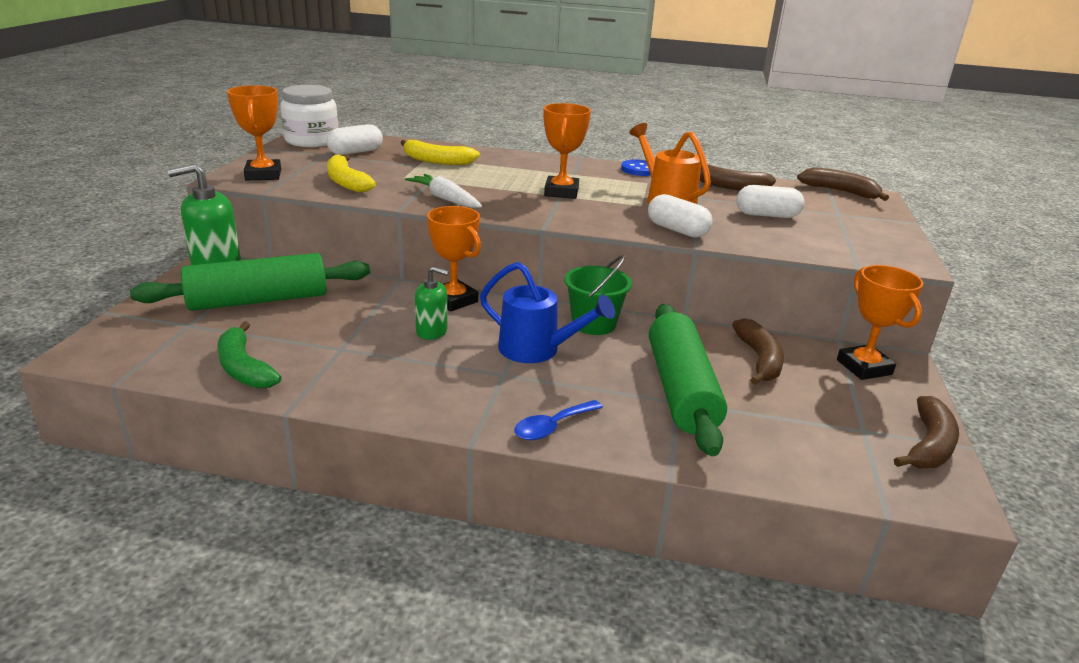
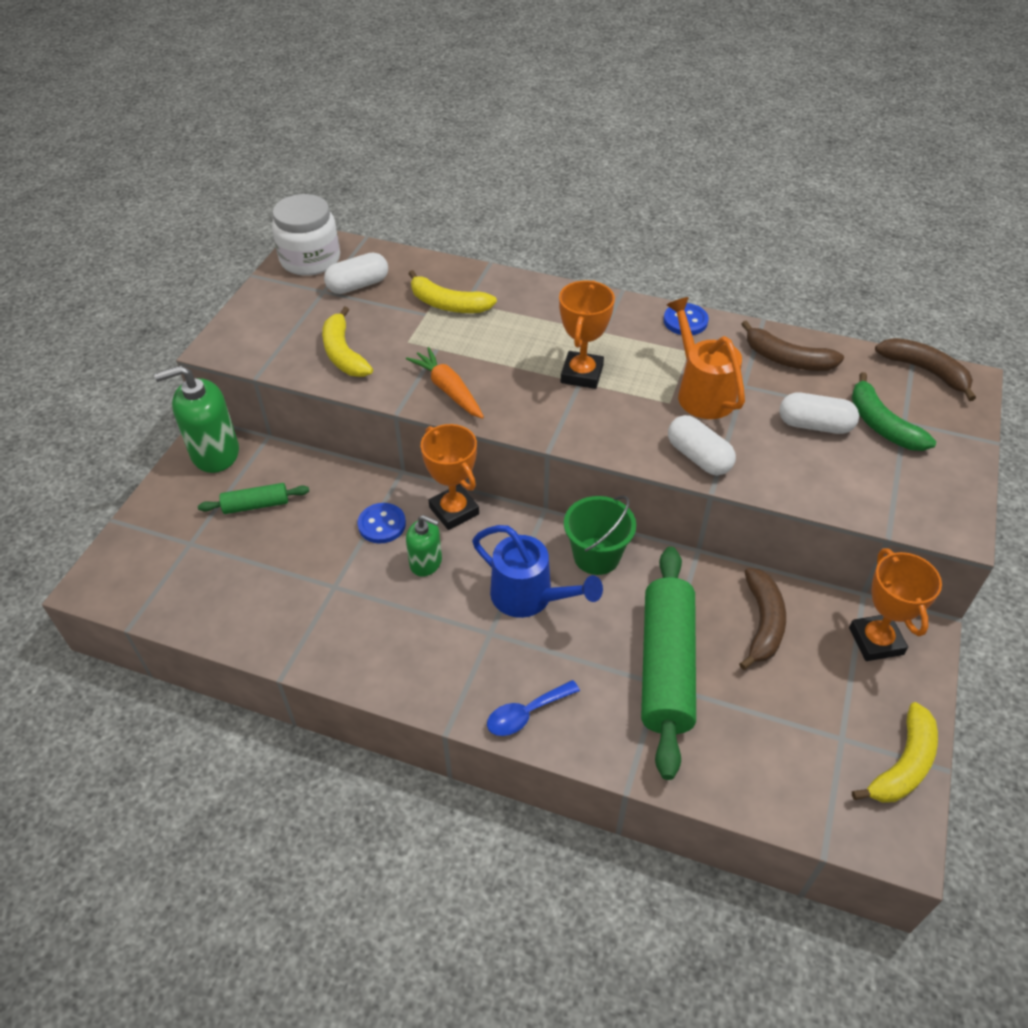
camera: 10 degrees right, 20 degrees up
(244, 368) = (242, 612): green banana -> green banana (881, 424)
(258, 300) = (256, 505): green rolling pin -> green rolling pin, size x0.48
(263, 175) = (255, 339): orange trophy -> none
(385, 309) = (382, 524): none -> blue button
(445, 199) = (448, 390): white carrot -> orange carrot
(929, 445) = (903, 765): brown banana -> yellow banana

